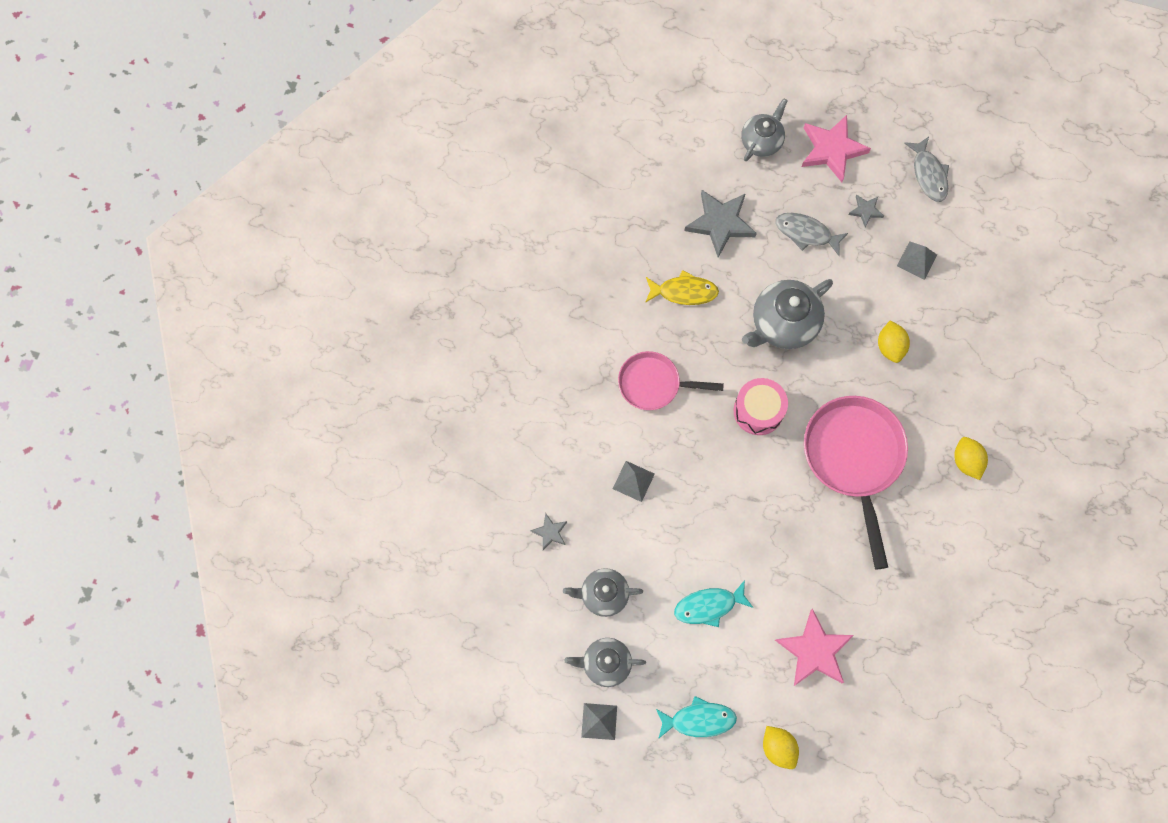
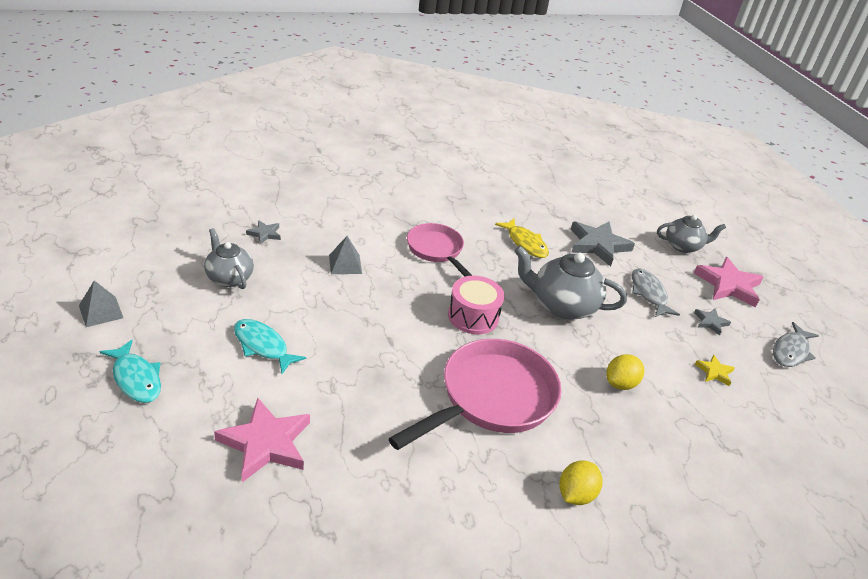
camera: 50 degrees right, 35 degrees down
(605, 663) = (163, 298): grey teapot -> none
(778, 748) = (133, 454): yellow lemon -> none
(916, 260) = (714, 372): grey pyramid -> yellow star

